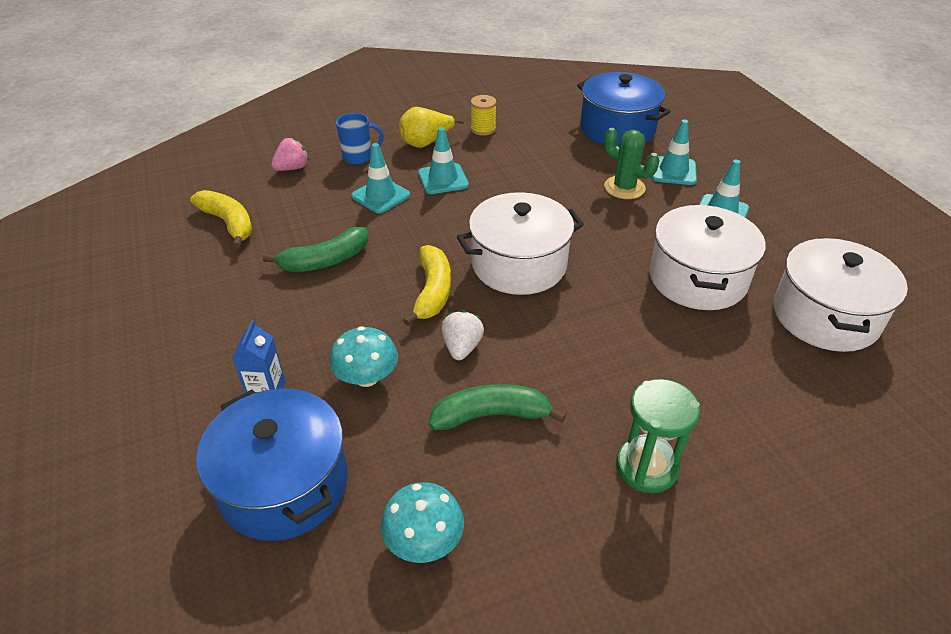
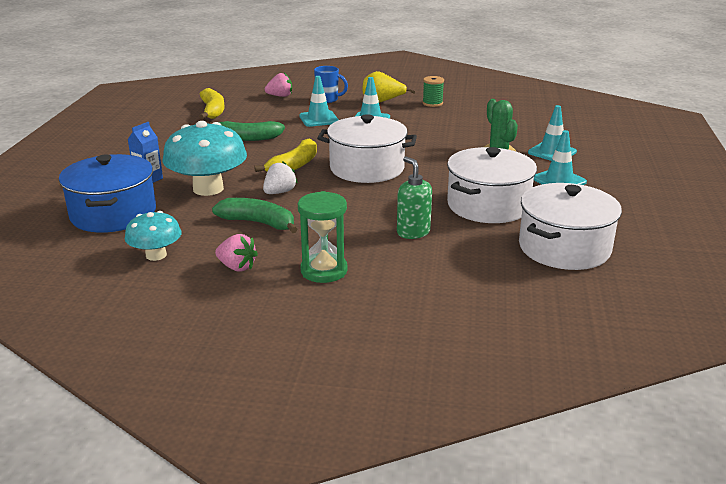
camera: 30 degrees right, 15 degrees down
(366, 377) = (208, 189): turquoise mushroom -> turquoise mushroom, size x1.75
(483, 129) = (432, 103): yellow spool -> green spool
(546, 511) = (237, 267): none -> pink strawberry
(617, 129) = (538, 123): blue pot -> none
(671, 355) = (413, 232): none -> green soap dispenser

